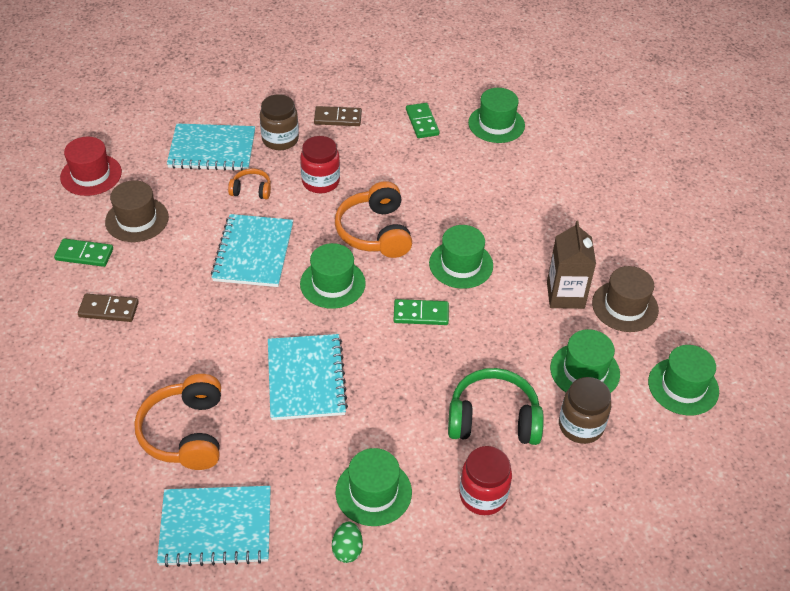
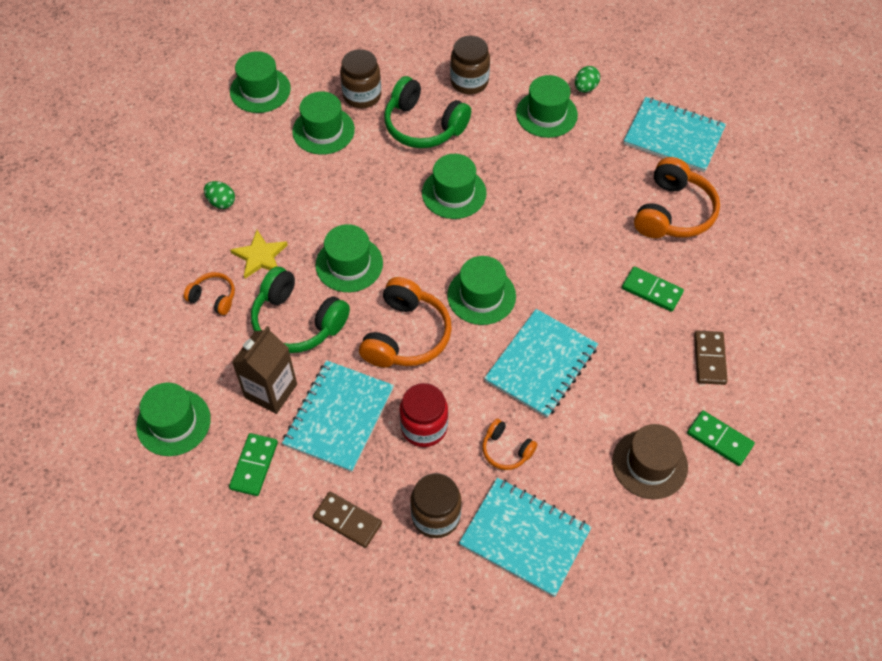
camera: 150 degrees left, 10 degrees up
(91, 175) = (686, 562): red hat -> none
(109, 309) = (709, 359): brown domino -> brown domino turned 60 degrees clockwise
(306, 378) = (553, 216): turquoise notebook -> turquoise notebook (339, 417)
(415, 362) = (454, 193): none -> green hat
(421, 314) = (420, 231): green domino -> green domino (652, 290)
(466, 210) = (297, 321): none -> green headphones
(483, 495) = (469, 82): red jar -> brown jar
(537, 242) = (260, 256): none -> yellow star
(544, 201) = (213, 298): none -> orange headphones
(565, 295) = (282, 196): brown carton -> brown carton (271, 391)
(610, 269) = (221, 202): none -> green egg
(625, 306) = (241, 165): brown hat -> none

